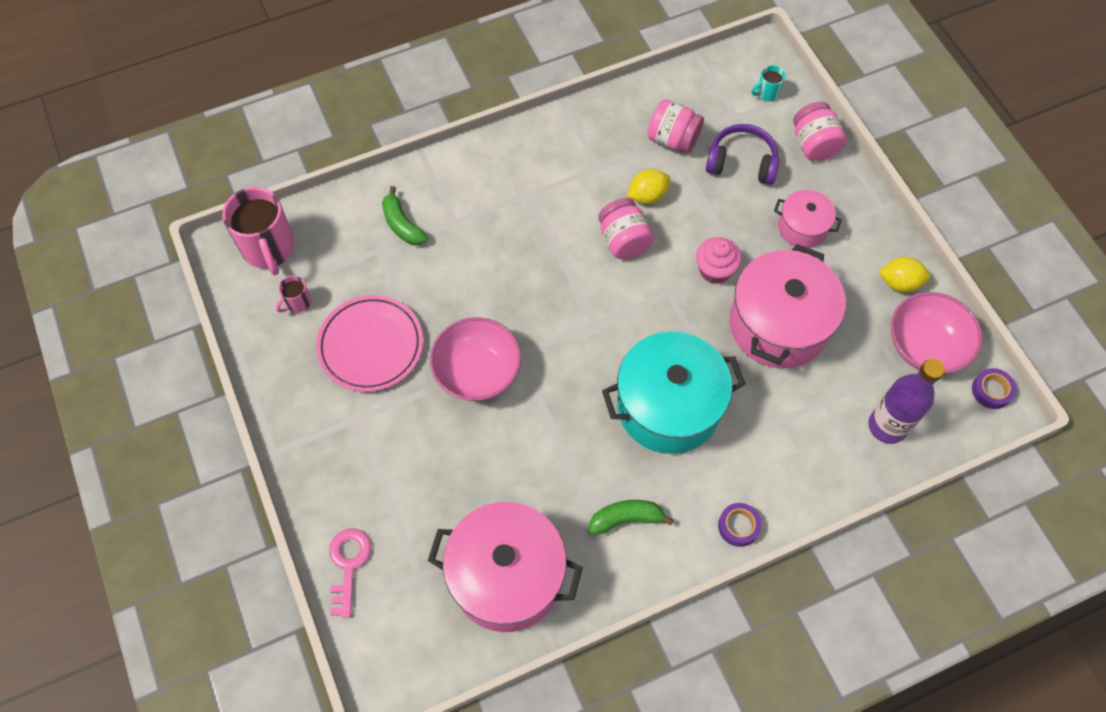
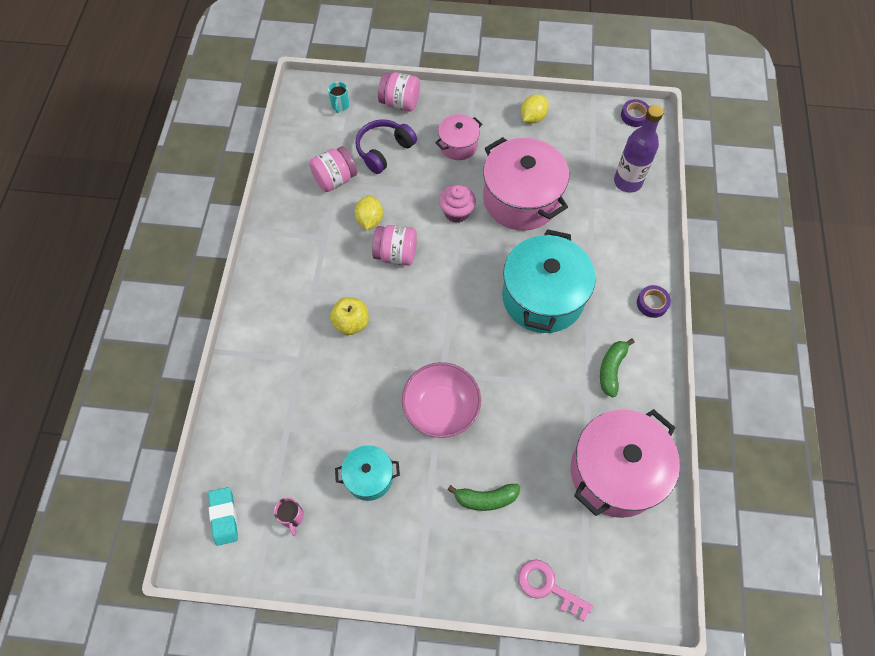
camera: 60 degrees left, 0 degrees up
(269, 249) = (224, 517): pink mug -> turquoise eraser
(371, 345) = (369, 477): pink plate -> turquoise pot
(402, 224) = (275, 399): green banana -> green banana (485, 499)
(520, 243) = (351, 323): none -> yellow apple
(925, 347) = (585, 131): pink bowl -> none

